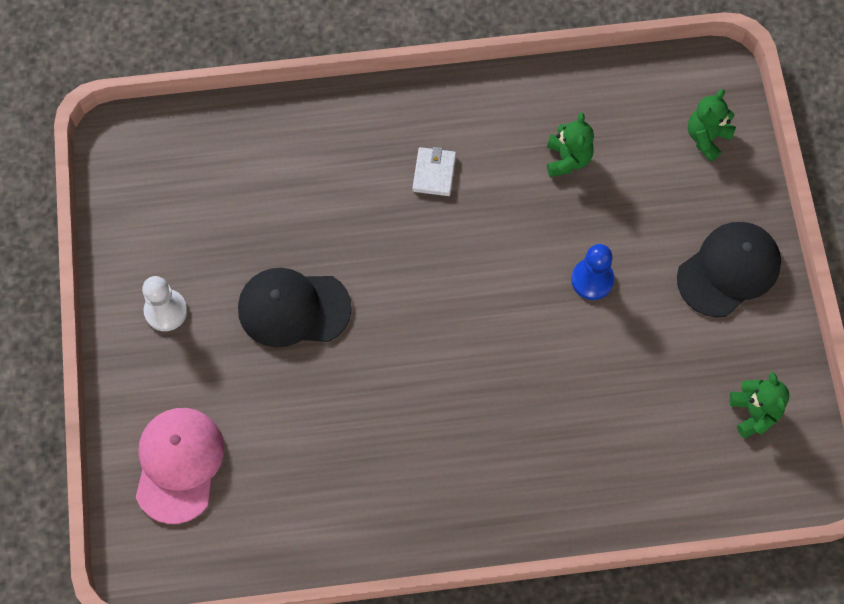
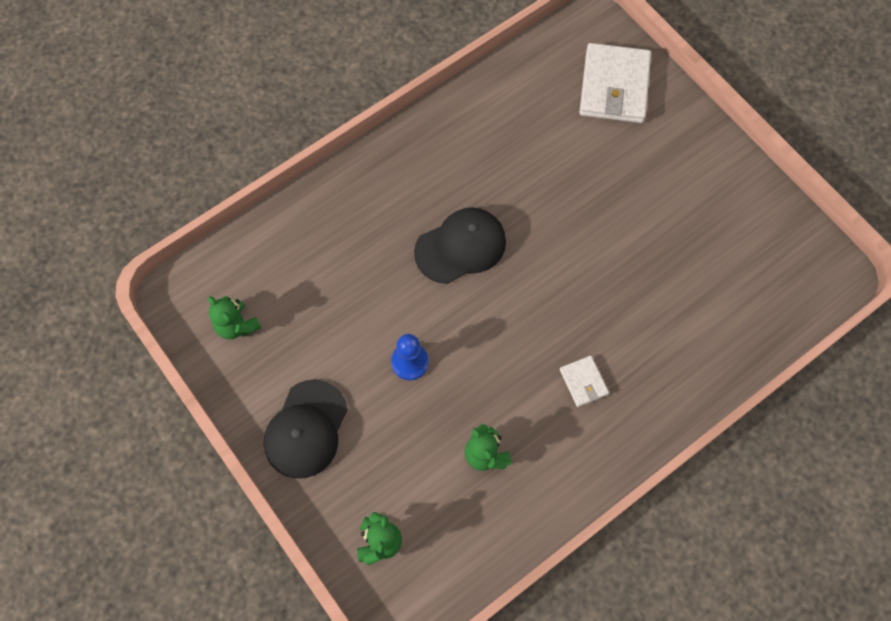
camera: 150 degrees right, 0 degrees up
(166, 311) = (700, 173): white pawn -> none
(179, 464) = (614, 86): pink cap -> white wallet
(293, 308) = (614, 222): black cap -> black cap (461, 246)

